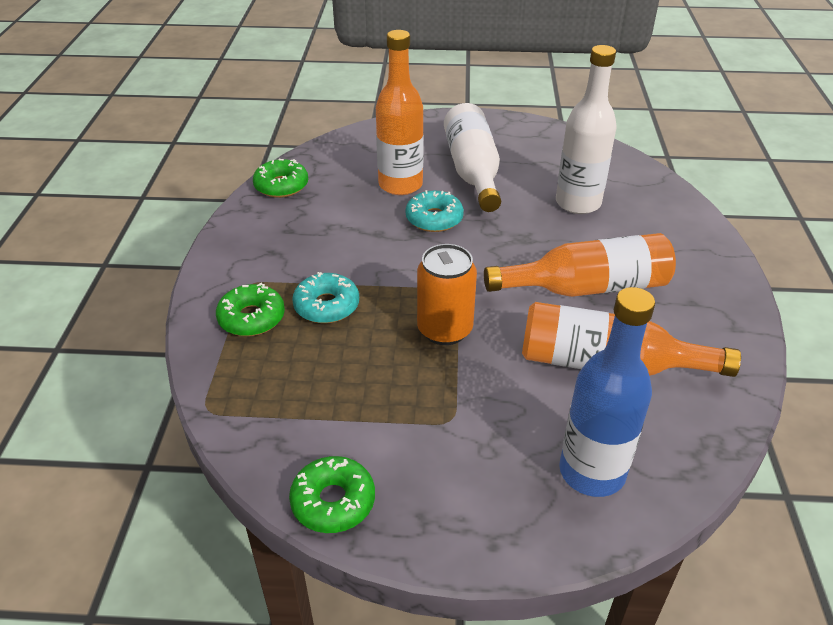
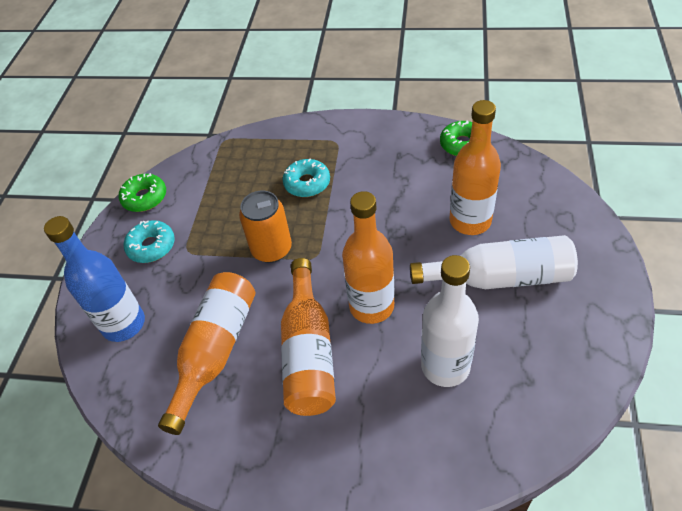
camera: 100 degrees right, 10 degrees up
(251, 318) = (300, 148): green donut -> none
(434, 219) = (415, 245): turquoise donut -> turquoise donut (151, 246)
(519, 246) = (371, 306): none -> orange bottle

